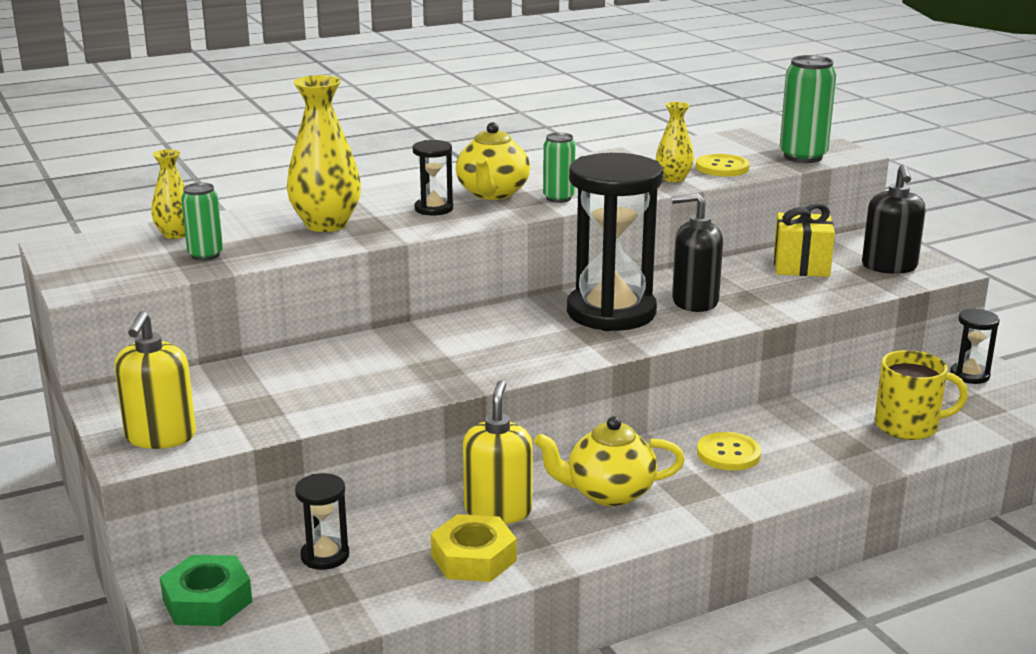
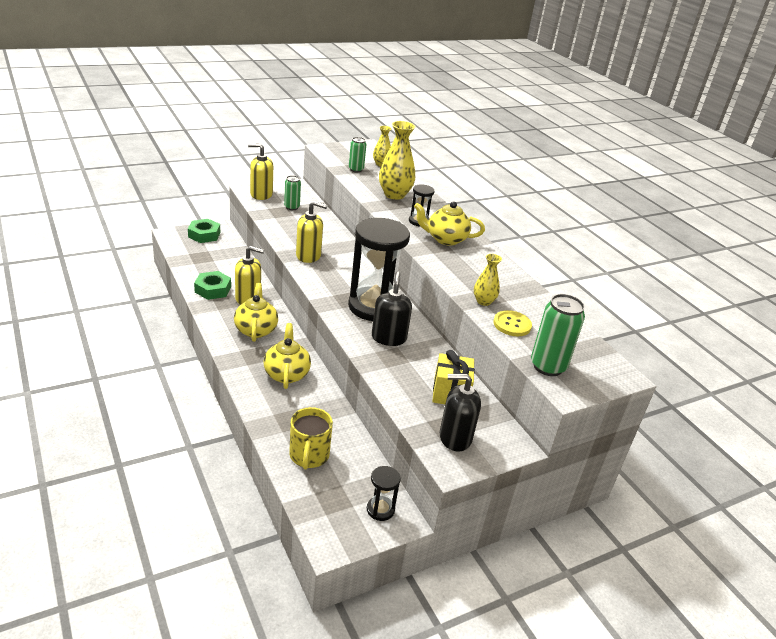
camera: 85 degrees right, 10 degrees up
(325, 556) = (225, 257): black hourglass -> none
(453, 370) = (308, 256): none -> yellow soap dispenser
(473, 558) = (213, 289): yellow nut -> green nut
(558, 198) = (440, 258): green can -> green can (292, 207)
(728, 454) = (286, 374): yellow button -> yellow teapot

